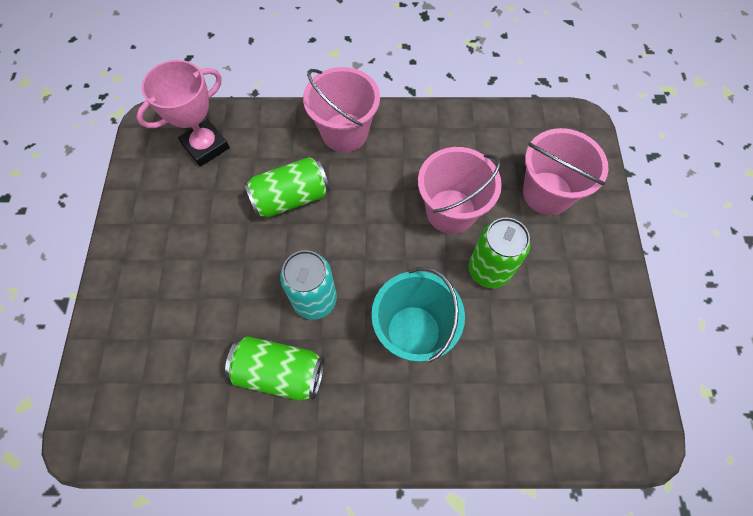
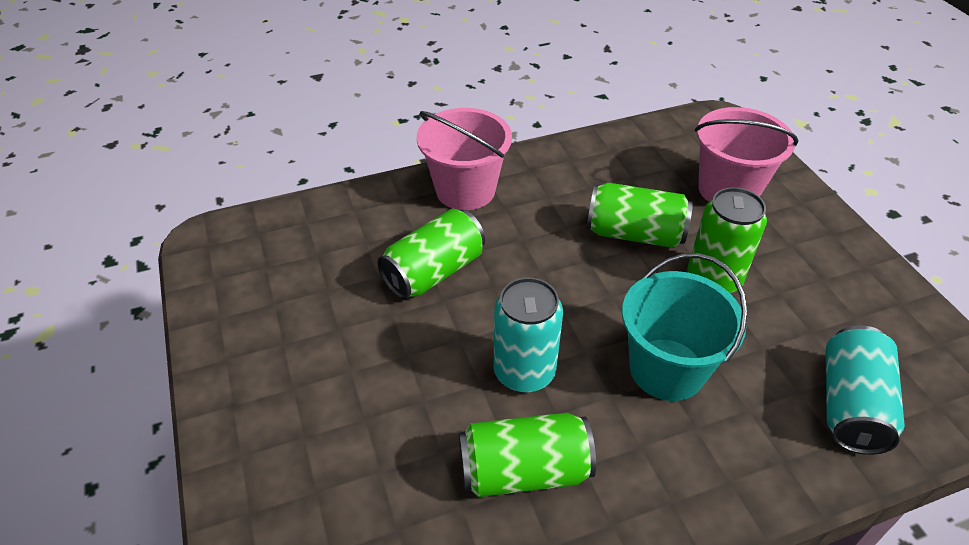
camera: 20 degrees left, 20 degrees down
(205, 146) = (293, 246): pink trophy -> none
(451, 211) = (634, 234): pink bucket -> green can
(529, 407) = (850, 405): none -> turquoise can

